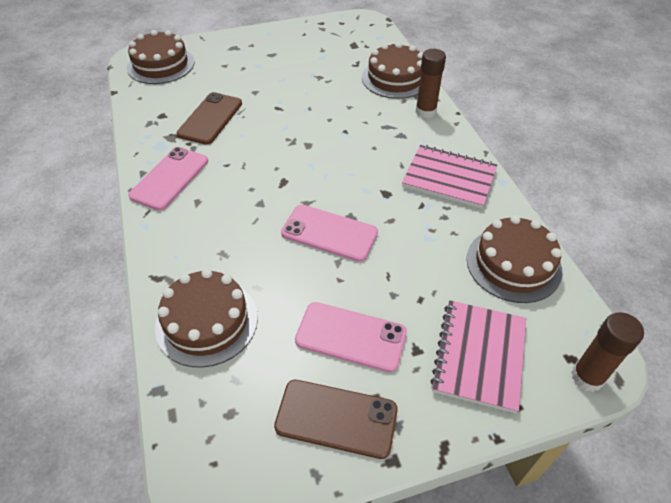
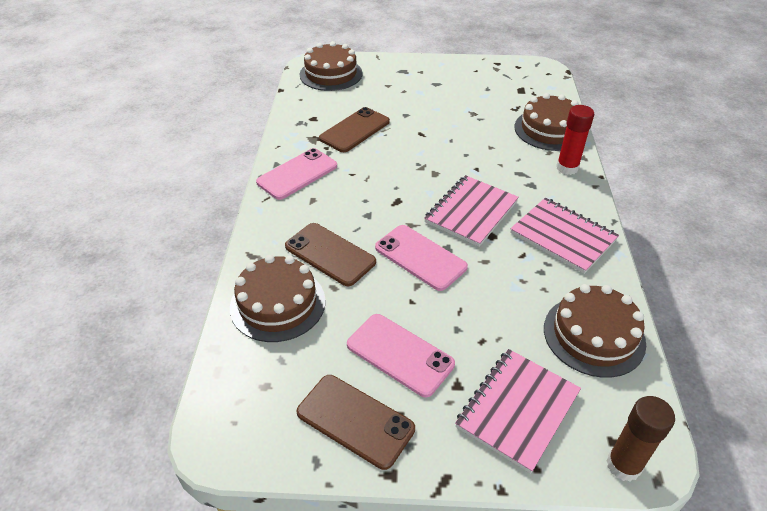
camera: 20 degrees right, 5 degrees down
(239, 254) = (330, 254): none -> brown phone
(358, 175) = (471, 212): none -> pink notebook
(425, 111) = (567, 168): brown glue stick -> red glue stick

